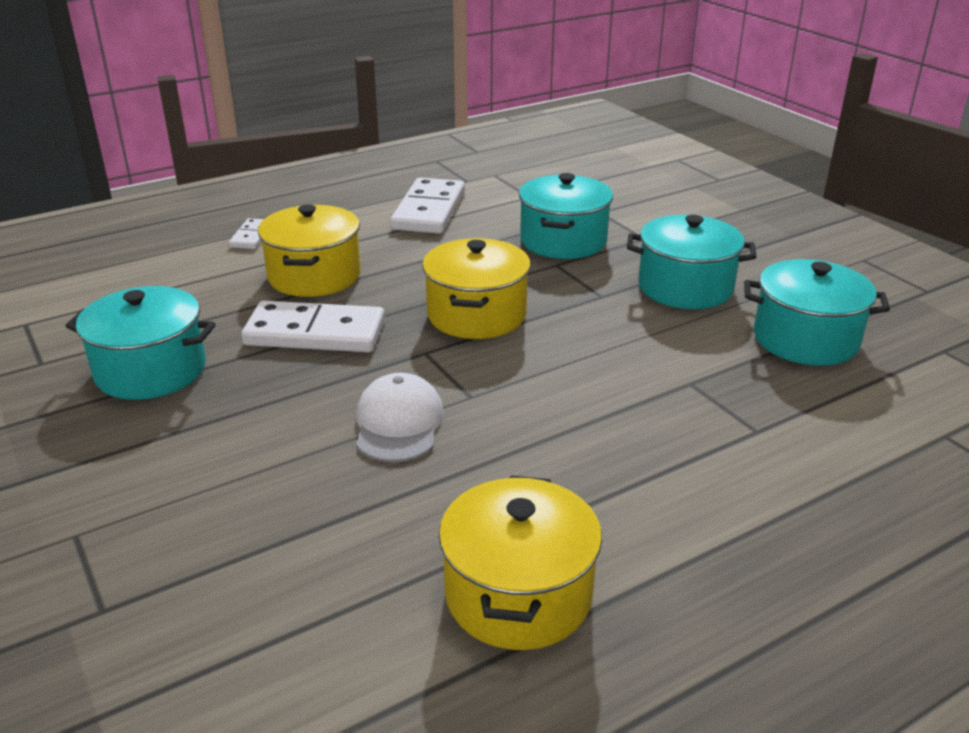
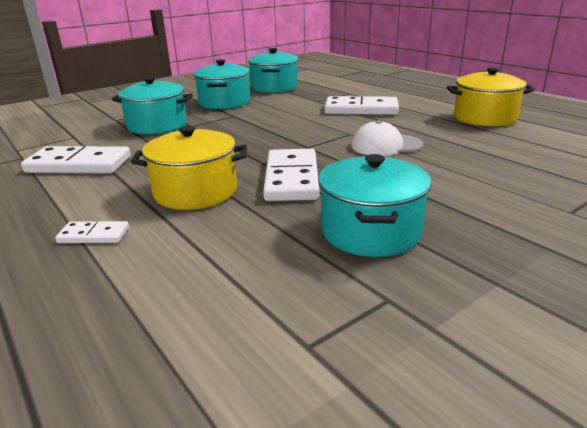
camera: 95 degrees left, 5 degrees down
(476, 315) = (259, 138): yellow pot -> none
(616, 428) = (361, 109): none -> white domino

